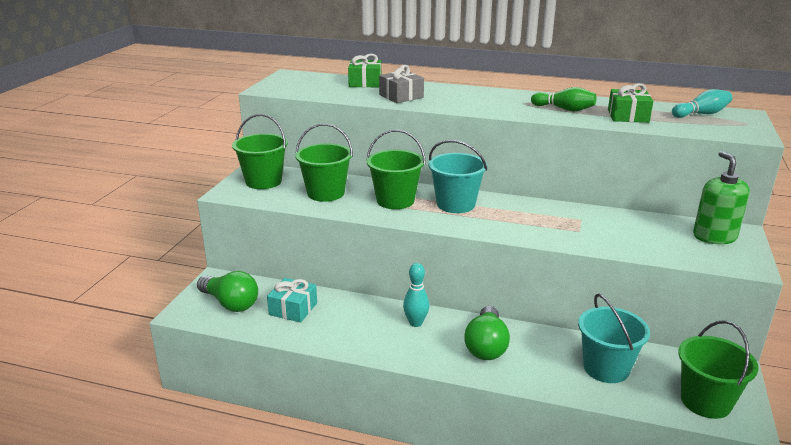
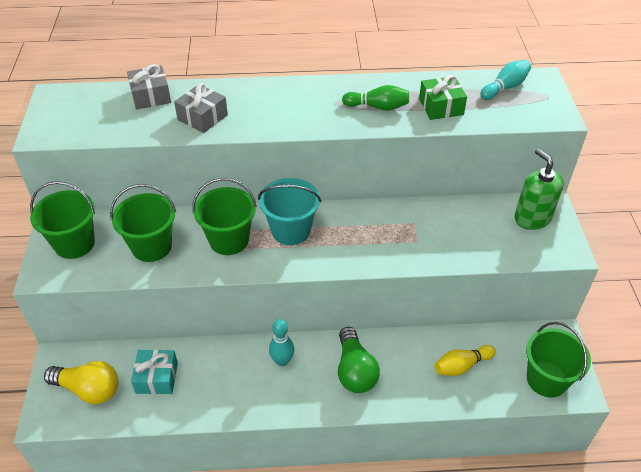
camera: 20 degrees left, 20 degrees up
(230, 303) = (89, 389): green light bulb -> yellow light bulb
(365, 83) = (151, 96): green gift -> grey gift
(606, 368) = (461, 366): turquoise bucket -> yellow bowling pin

